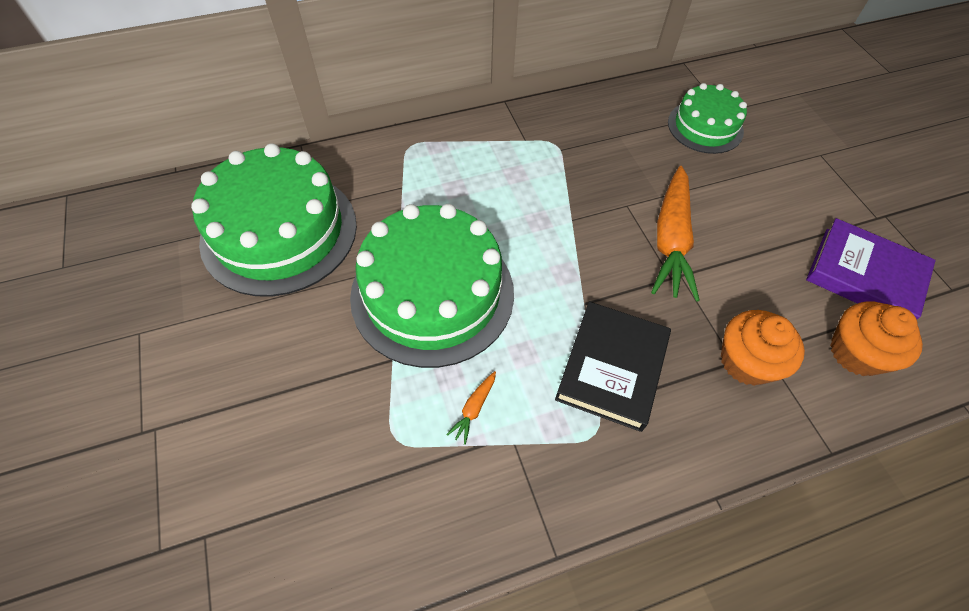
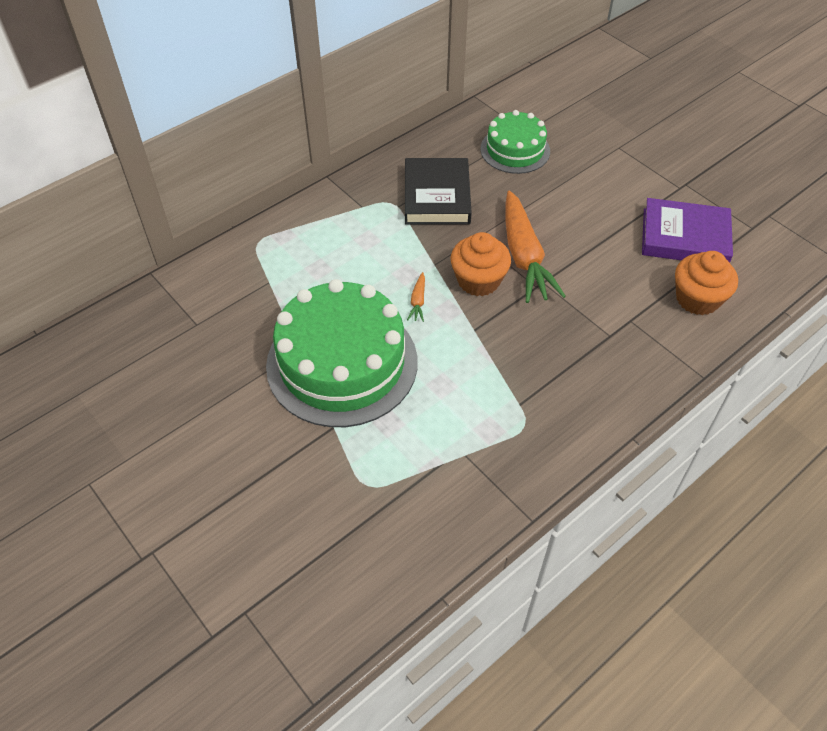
camera: 20 degrees left, 5 degrees down
(279, 232) = (174, 356): green cake -> none
(474, 409) = (420, 440): orange carrot -> orange carrot (418, 301)
(612, 368) = (517, 372): black book -> black book (437, 196)
(746, 361) = (619, 332): orange cupcake -> orange cupcake (478, 280)

